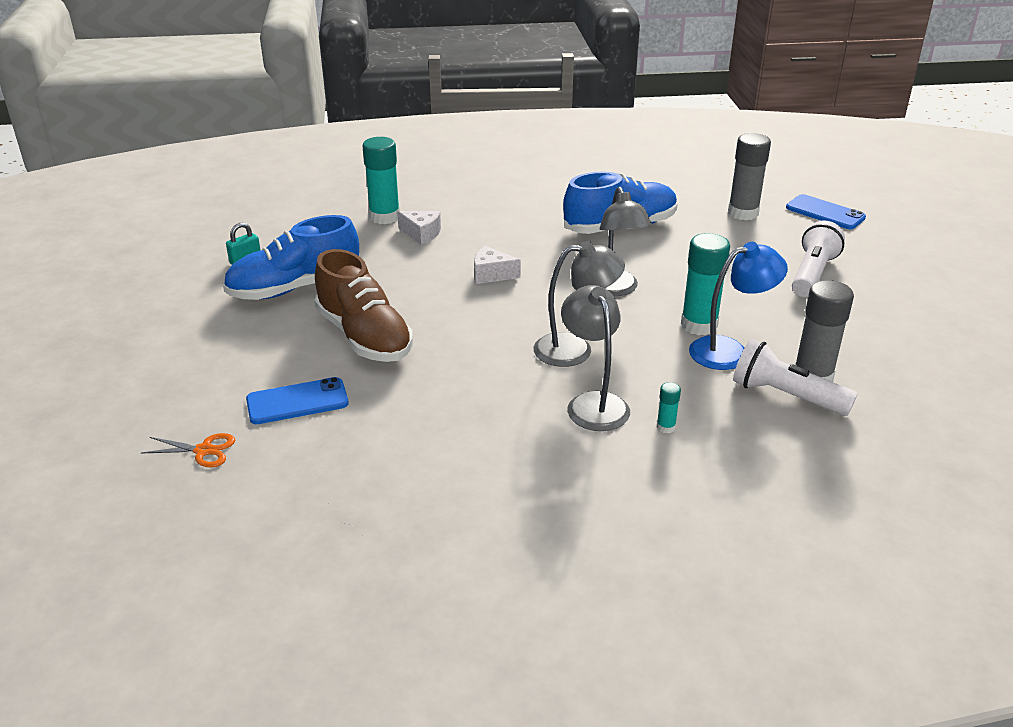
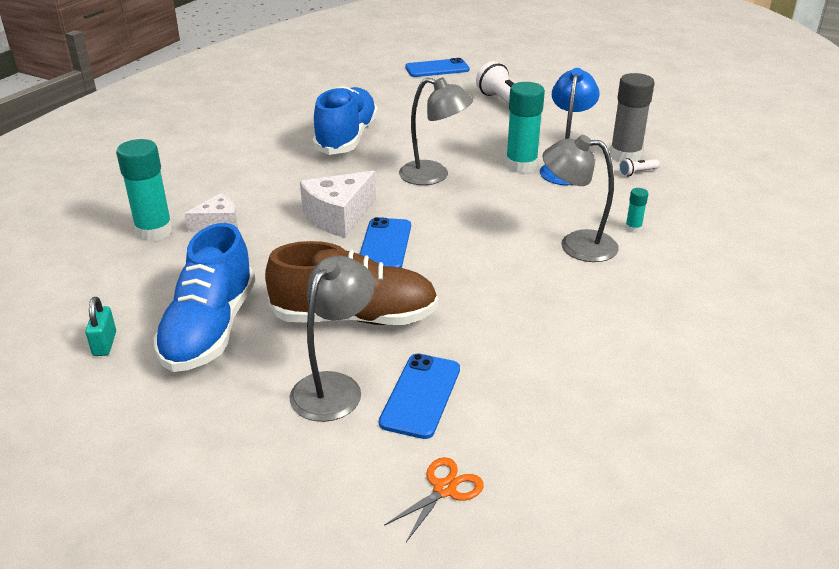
camera: 55 degrees left, 0 degrees up
(476, 310) = (385, 245): none -> blue phone
(491, 274) = (338, 217): white cheese -> white cheese, size x1.60
(575, 349) = (497, 224): grey lamp -> grey lamp (334, 387)
(743, 213) = (397, 91): grey glue stick -> none
(785, 396) = (637, 173): white flashlight -> white flashlight, size x0.45

